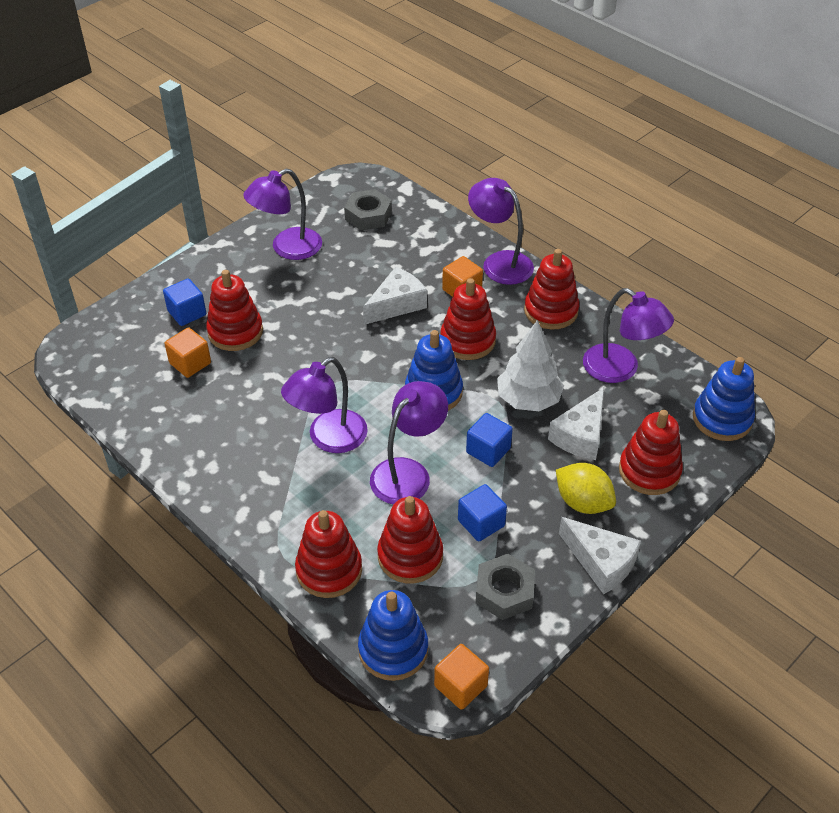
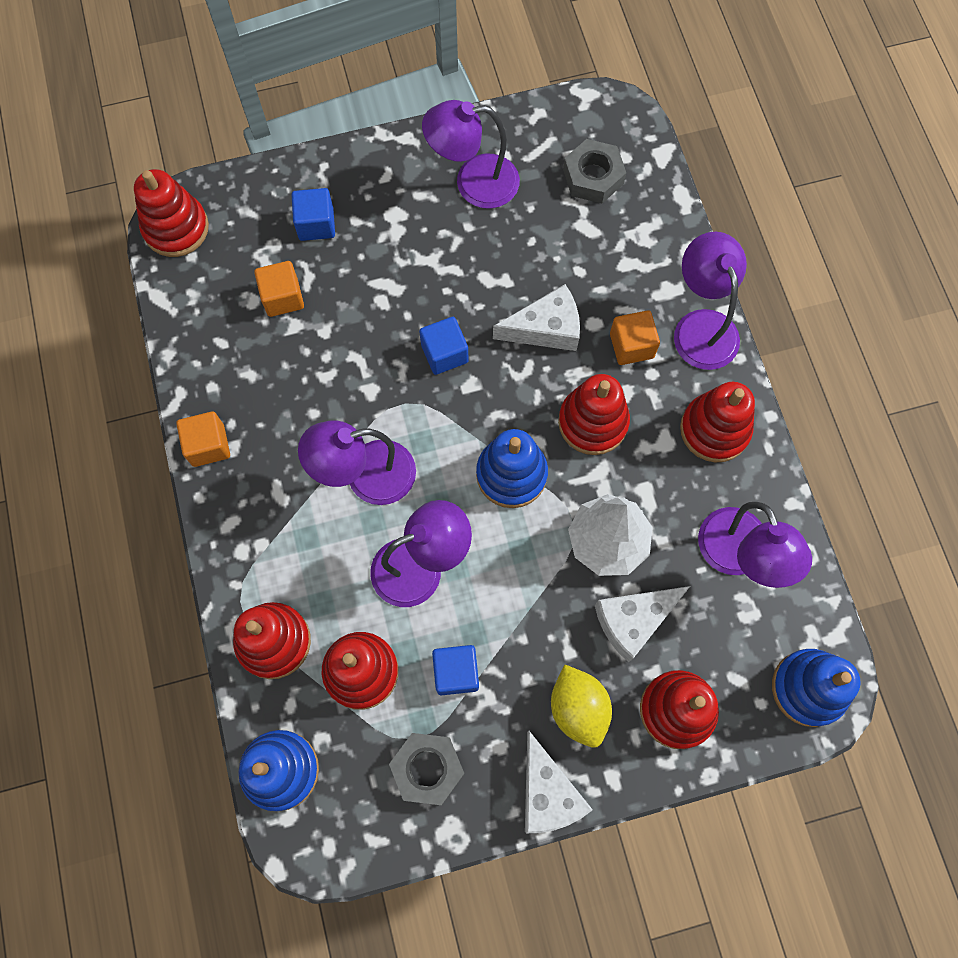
camera: 30 degrees right, 25 degrees up
(235, 332) = (351, 277): red stacking toy -> red stacking toy (176, 228)
(460, 686) = (318, 849): orange cube -> orange cube (208, 445)
(488, 450) = (521, 584): blue cube -> blue cube (444, 353)

